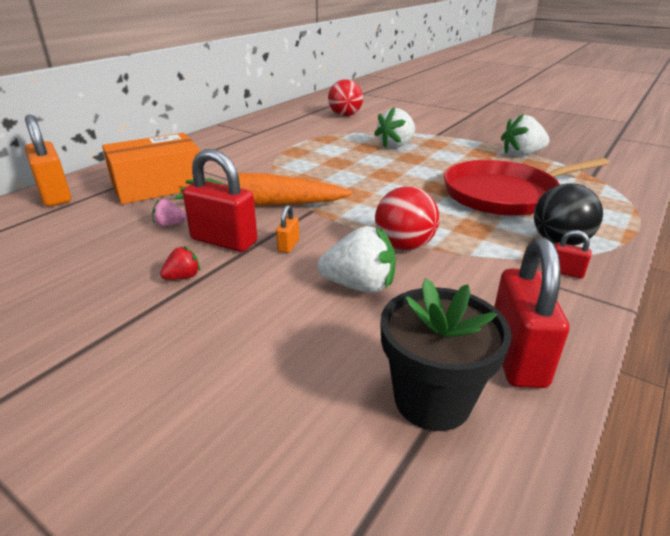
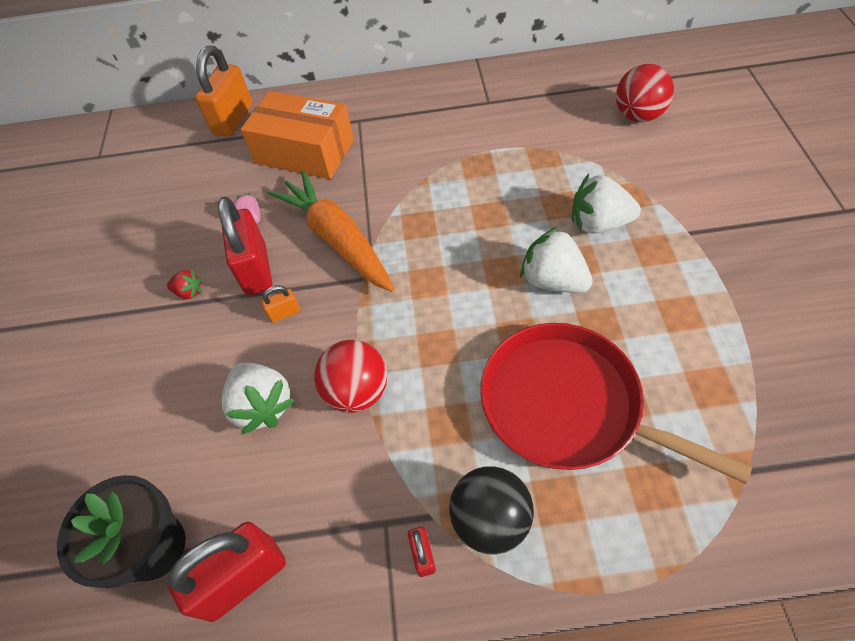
camera: 55 degrees right, 25 degrees up
(521, 154) = (730, 354): white strawberry -> white strawberry (553, 280)

